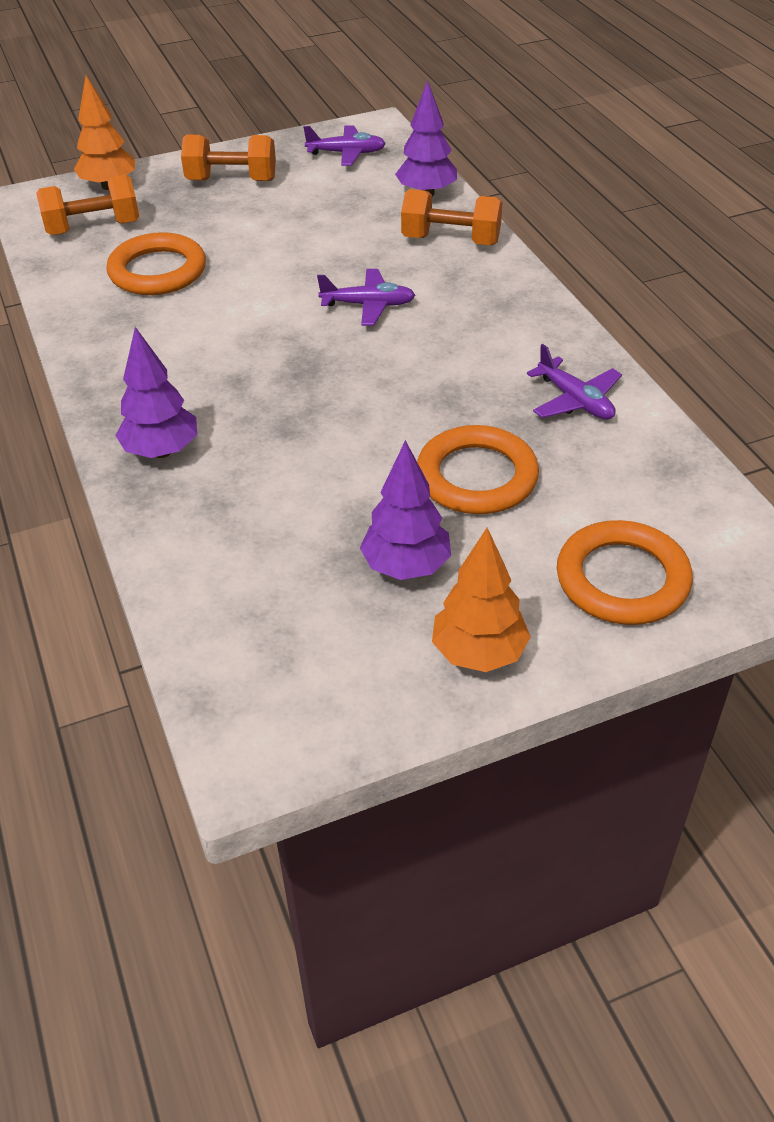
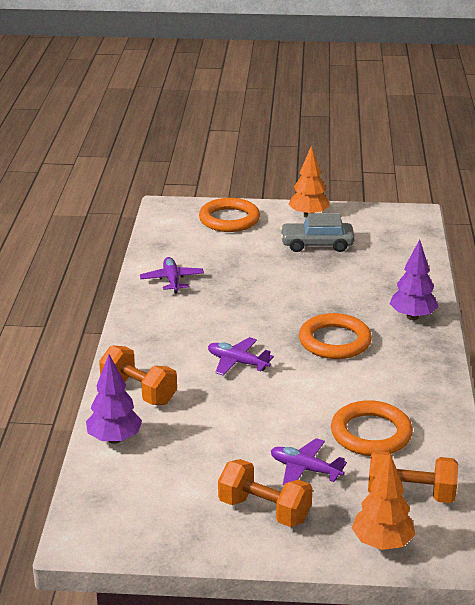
camera: 155 degrees left, 15 degrees down
(346, 153) = (139, 508): purple plane -> purple plane (305, 469)
(406, 567) = (317, 244): purple tree -> grey car
(476, 477) = (255, 264): orange ring -> orange ring (334, 341)

